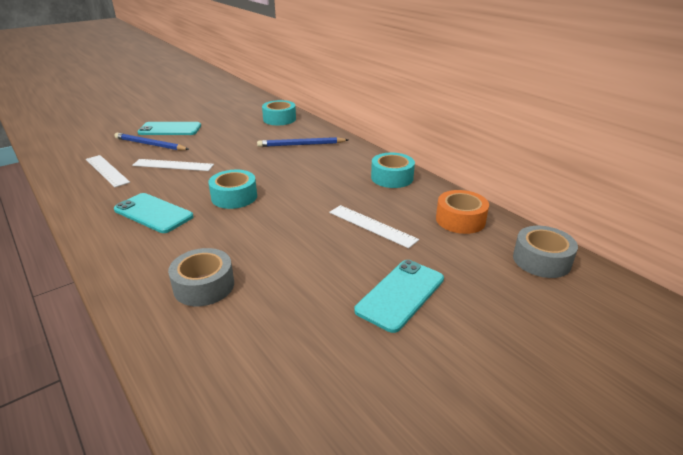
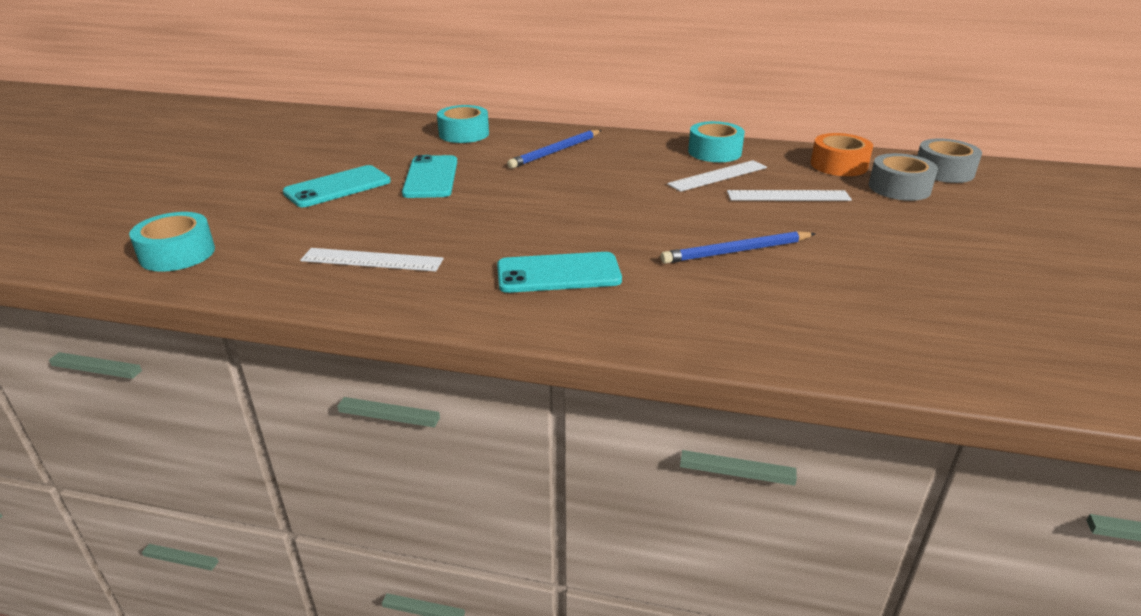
camera: 40 degrees left, 0 degrees up
(150, 145) = (356, 212): blue pencil -> blue pencil (736, 251)
(173, 165) = (452, 222): white ruler -> white ruler (718, 176)
(204, 286) = (770, 303): grey tape -> grey tape (899, 188)
(234, 197) = (608, 223): turquoise tape -> turquoise tape (177, 254)
(400, 294) = (917, 234): turquoise phone -> turquoise phone (431, 177)

